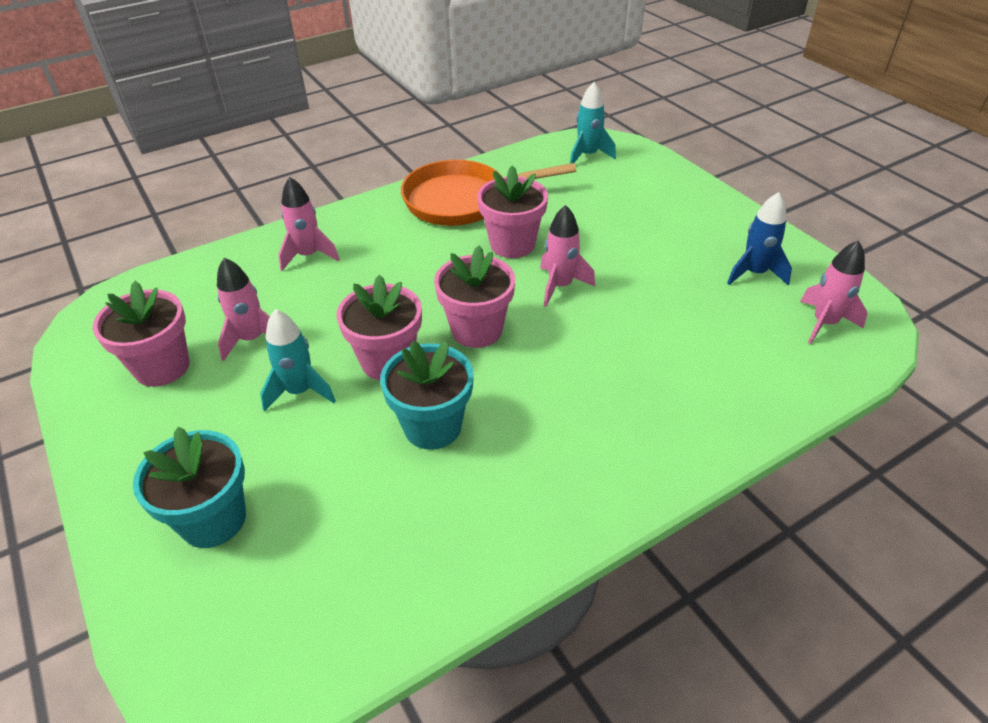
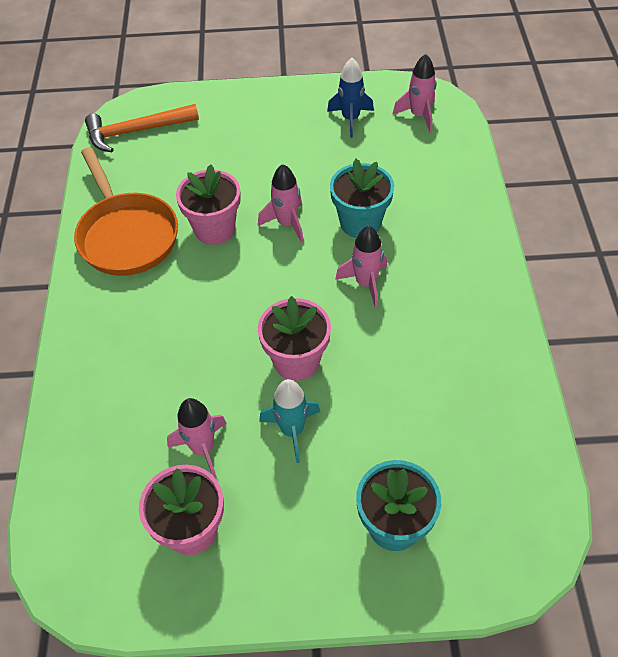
camera: 60 degrees left, 10 degrees up
(308, 256) = (115, 373): pink rocket -> pink rocket (366, 283)
(432, 426) = (382, 357): turquoise flower pot -> turquoise flower pot (360, 223)
(462, 200) = (126, 235): orange pan -> orange pan turned 45 degrees counterclockwise
(477, 330) = (300, 292): pink flower pot -> none
(587, 156) = (136, 131): turquoise rocket -> orange hammer

